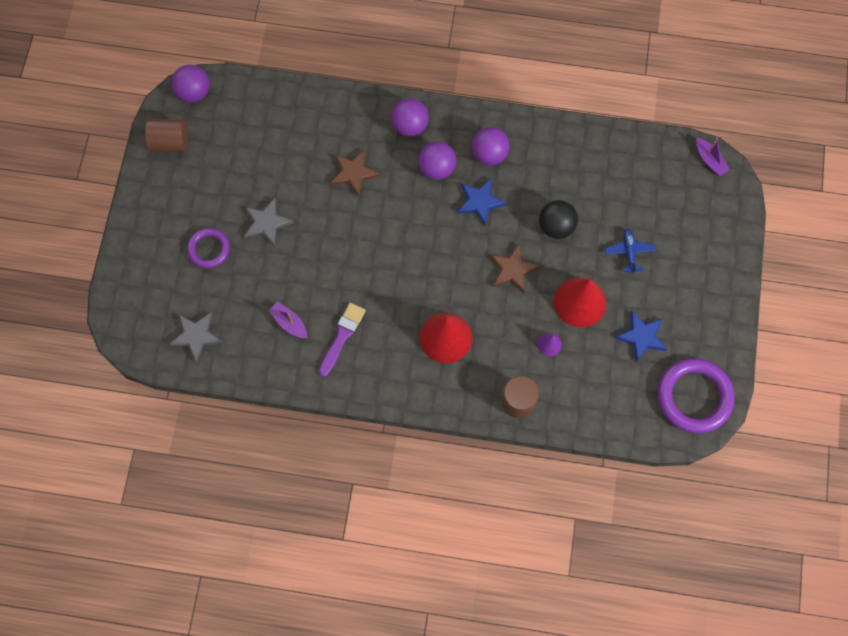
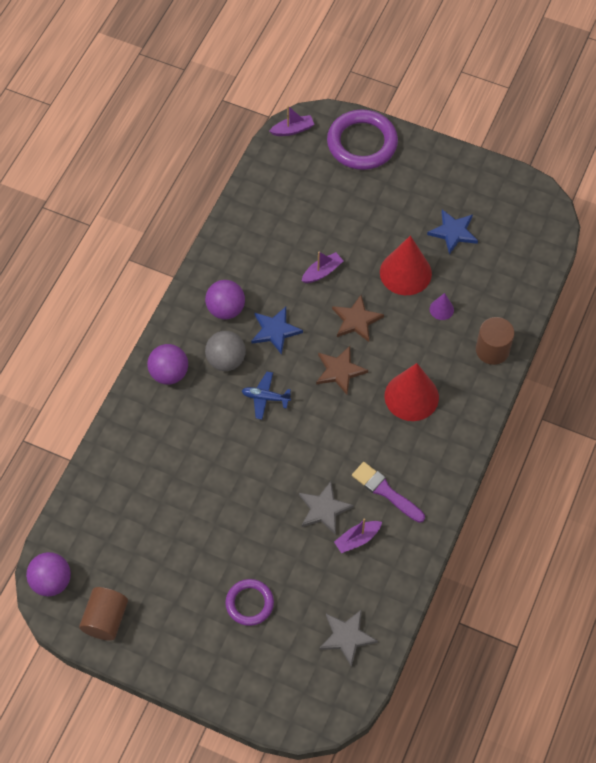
camera: 75 degrees left, 10 degrees down
(266, 223) = (236, 538): grey star -> grey star (324, 509)
(354, 173) = (205, 439): brown star -> brown star (339, 371)
(437, 168) = (226, 360): purple ball -> grey ball
(556, 226) = (322, 272): black ball -> purple boat
(629, 252) = (366, 219): blue plane -> blue plane (265, 398)
(694, 397) = (521, 208): purple ring -> purple ring (362, 143)

